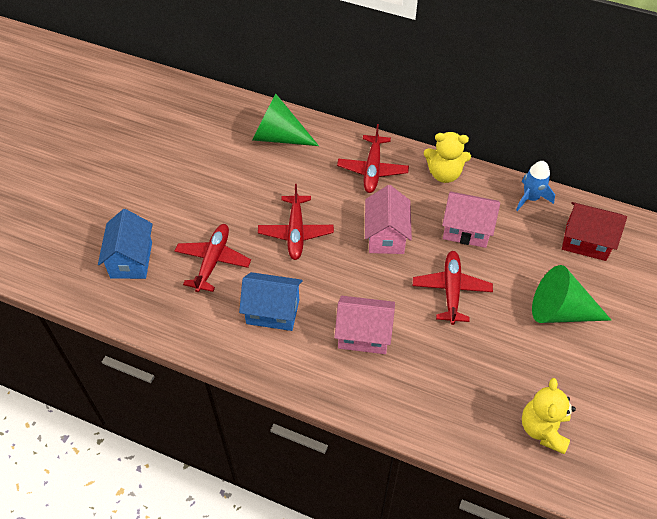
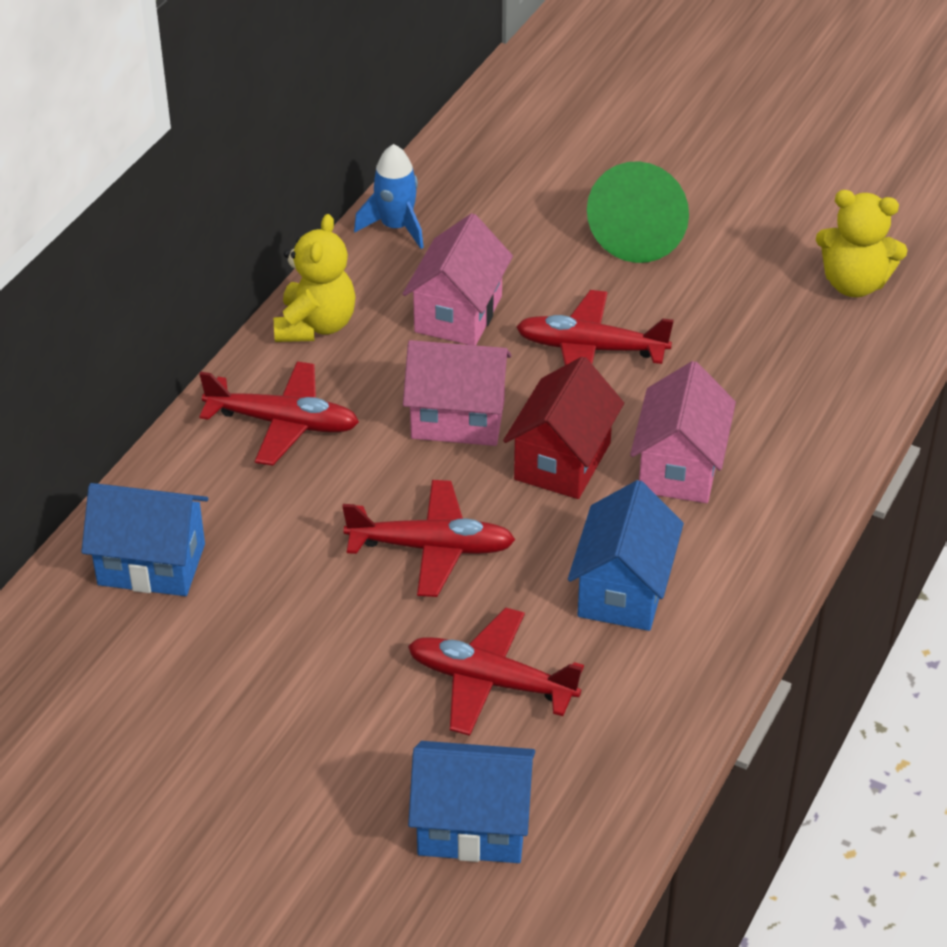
camera: 85 degrees left, 10 degrees down
(278, 136) = (151, 564): green cone -> blue house
(586, 242) = (503, 182): red house -> red house (562, 461)

